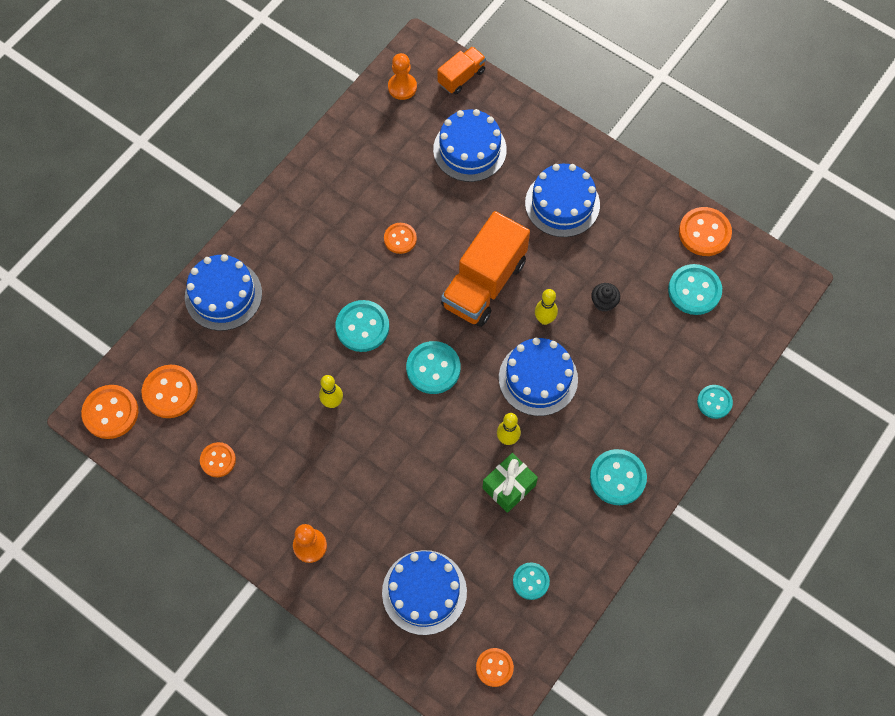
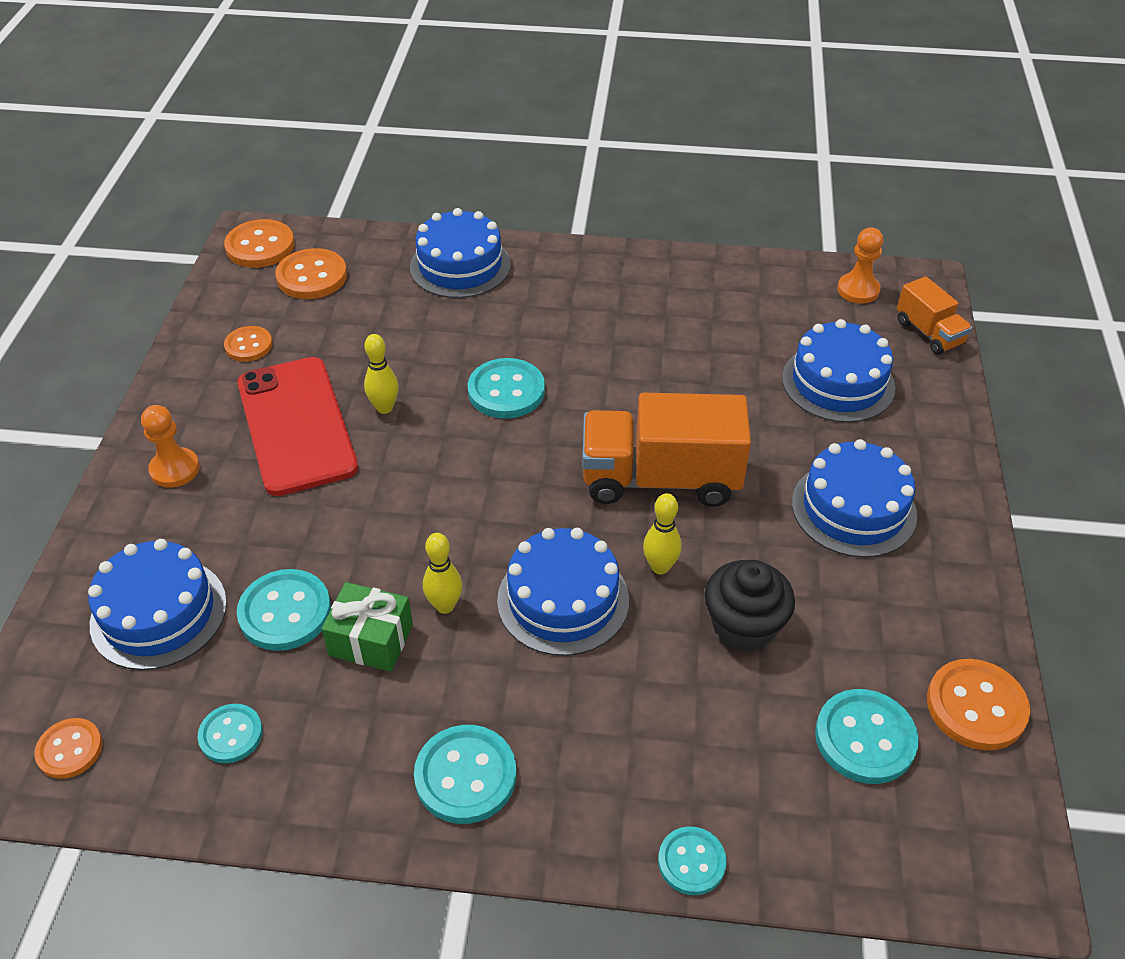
camera: 60 degrees right, 20 degrees down
(315, 460) = (296, 425): none -> red phone
(400, 239) = (654, 373): orange button -> none
(433, 368) = (497, 481): turquoise button -> turquoise button (285, 612)
(461, 77) = (929, 333): orange truck -> orange truck turned 45 degrees clockwise
(604, 302) = (743, 625): black cupcake -> black cupcake, size x1.76

